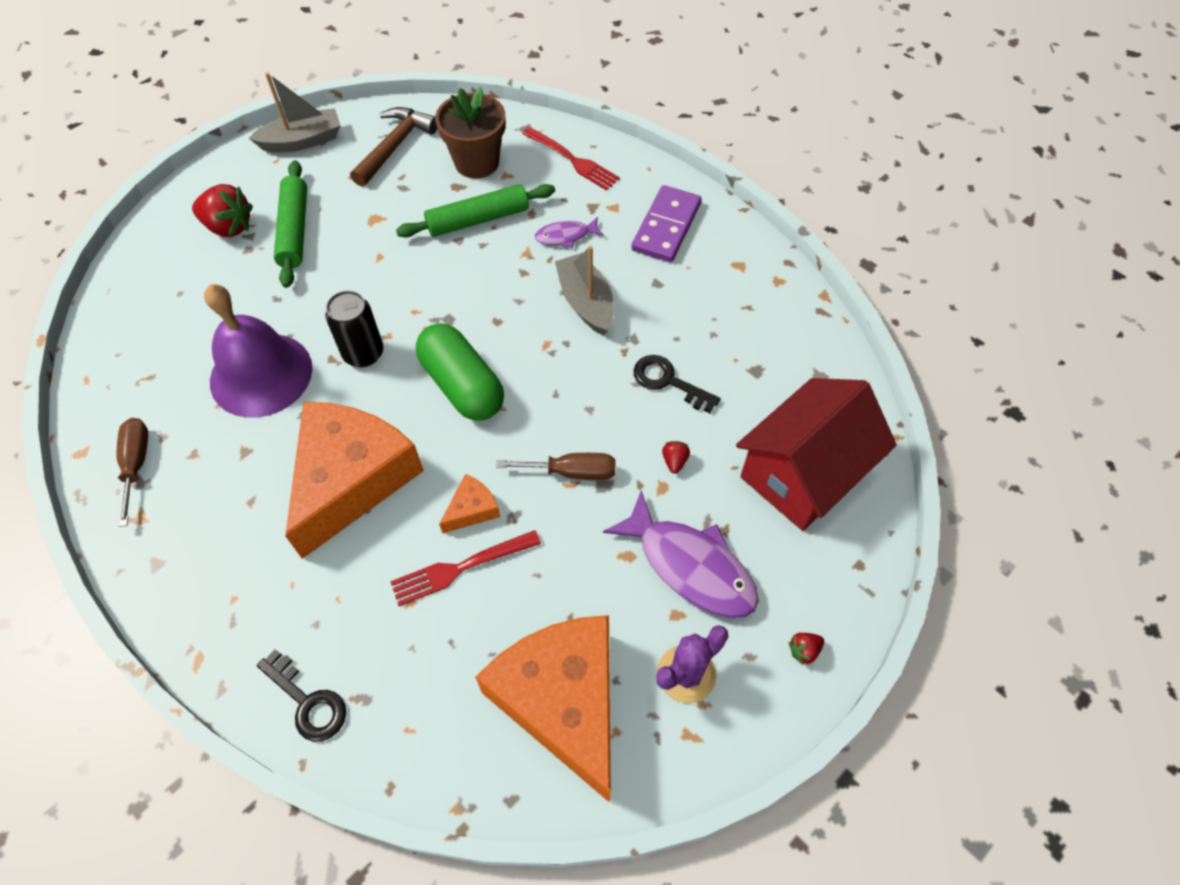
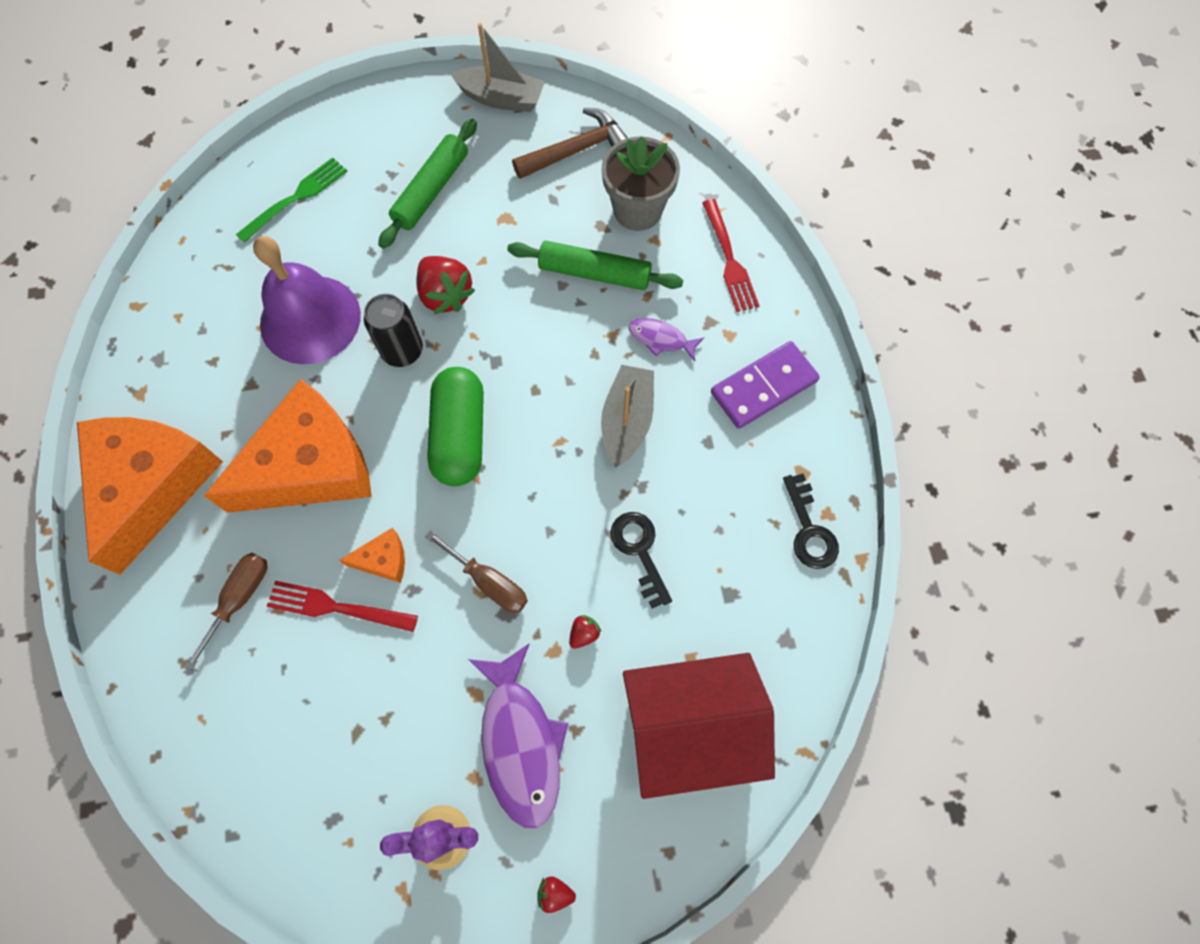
camera: 35 degrees right, 10 degrees up
(136, 464) = (167, 343): brown screwdriver -> brown screwdriver (239, 599)
(174, 294) = (296, 198): none -> green fork
(229, 227) = (381, 155): red strawberry -> red strawberry (445, 295)
(308, 701) = (149, 639): black key -> black key (809, 529)
(477, 162) = (637, 210): brown flower pot -> grey flower pot
(563, 701) = (329, 784): orange cheese -> orange cheese (152, 486)

